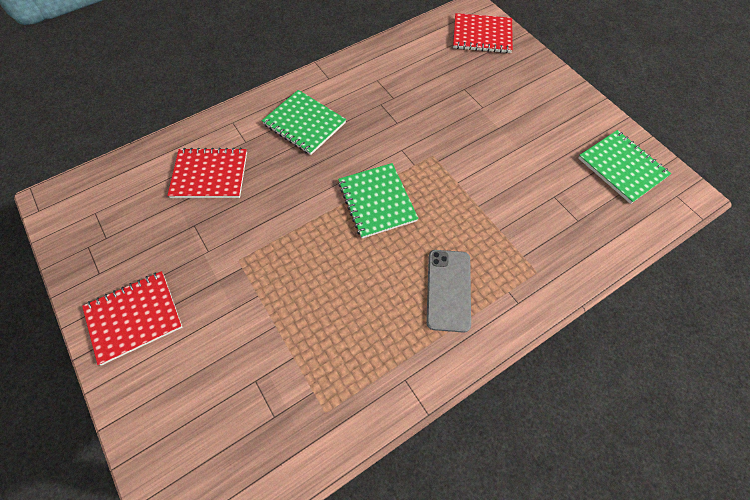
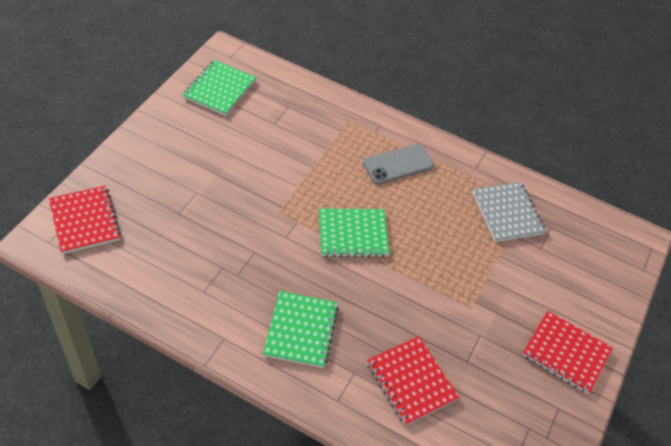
camera: 125 degrees left, 10 degrees down
(321, 374) = (507, 213): none -> grey notebook
(377, 201) = (353, 234): green notebook -> green notebook turned 45 degrees clockwise

